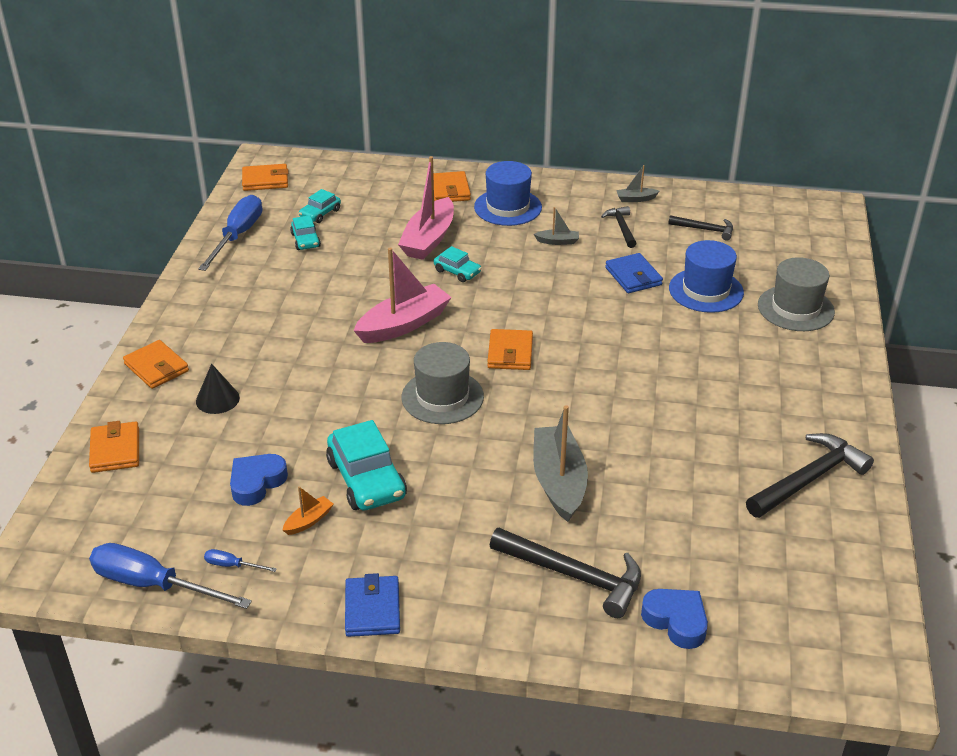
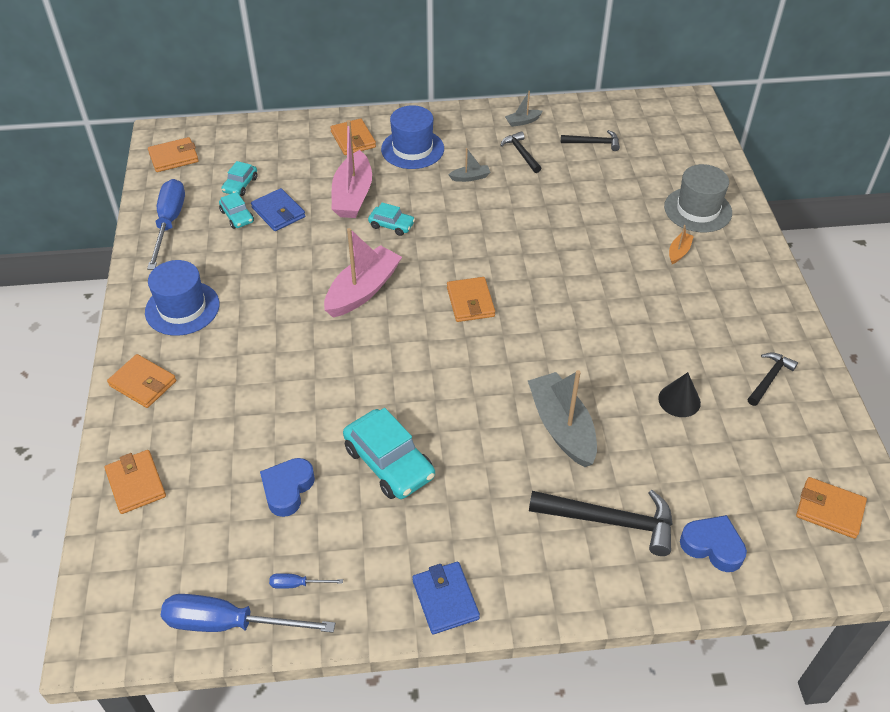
camera: 15 degrees left, 10 degrees up
(217, 399) = (216, 406): black cone -> black cone (679, 400)
(308, 521) = (352, 519): orange boat -> orange boat (679, 252)
(442, 397) = (426, 360): grey hat -> none
(633, 276) = (549, 202): blue wallet -> blue wallet (278, 212)
(706, 290) = (616, 205): blue hat -> blue hat (182, 308)
(808, 479) = (769, 378): black hammer -> black hammer, size x0.57
(824, 614) = (829, 510): none -> orange wallet

